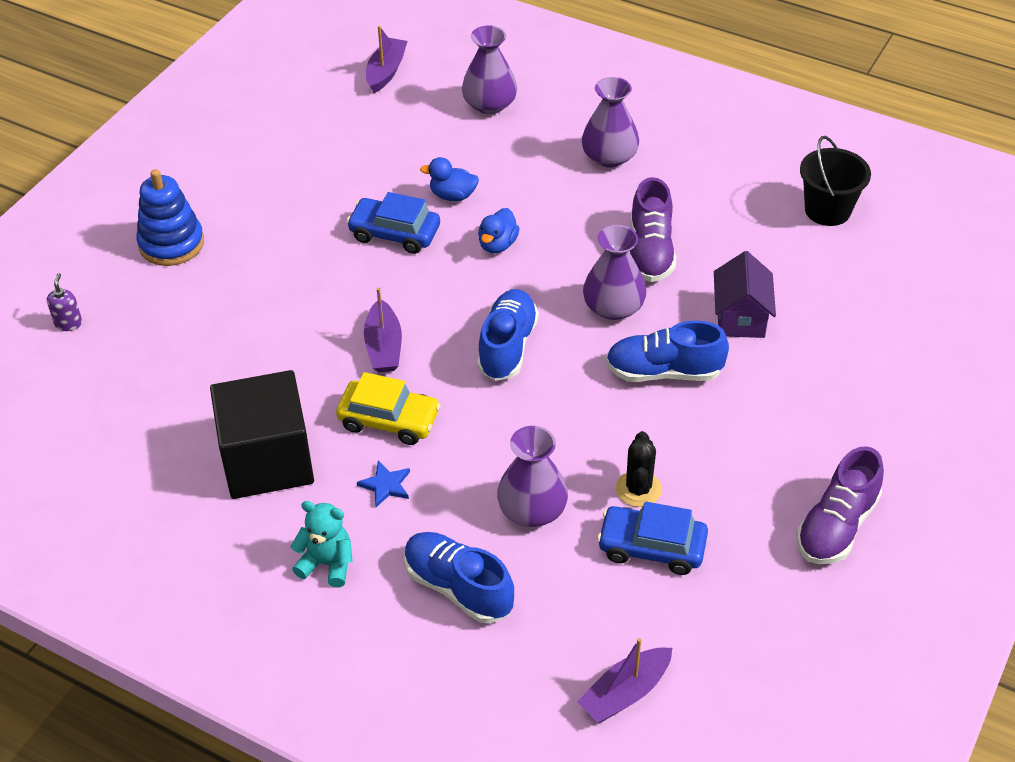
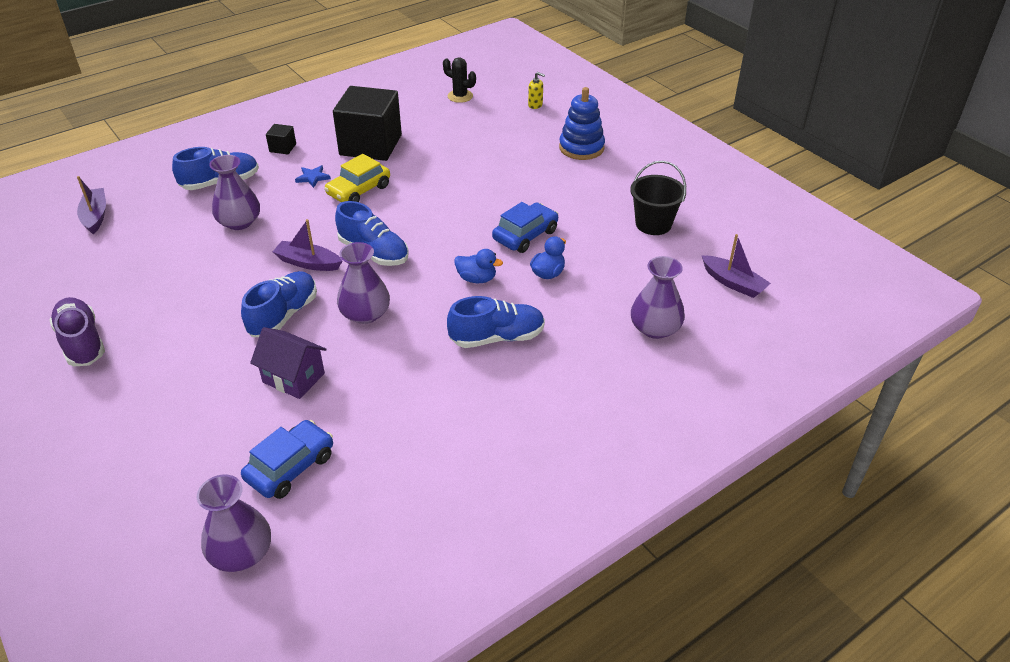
camera: 115 degrees right, 5 degrees down
(68, 323) = (535, 105): purple soap dispenser -> yellow soap dispenser
(327, 564) = (282, 148): turquoise teddy bear -> black cube
(384, 346) = (420, 203): purple boat -> purple boat (308, 263)
(497, 244) = (477, 279): blue duck -> blue duck turned 150 degrees clockwise
(577, 199) = (497, 337): none -> blue shoe
(609, 157) = (538, 377): purple vase -> purple vase (241, 553)
(638, 489) = (207, 267): black cactus -> black cactus (460, 96)
(650, 251) = (405, 356): purple shoe -> none
(652, 547) = (163, 257): blue car -> blue car (290, 467)
(827, 210) = (362, 499): black bucket -> black bucket (653, 224)

